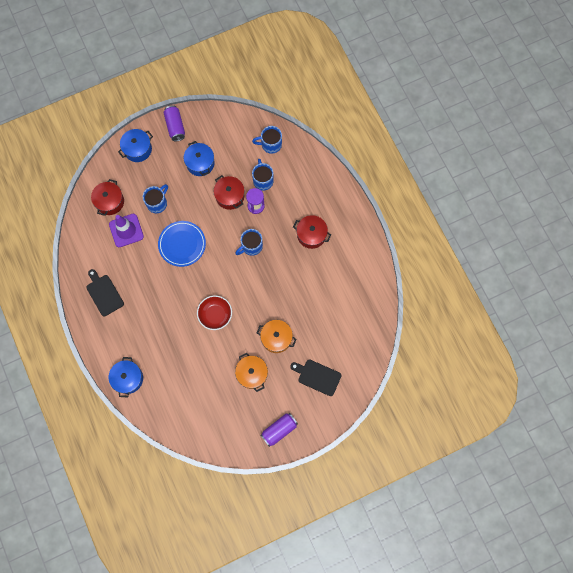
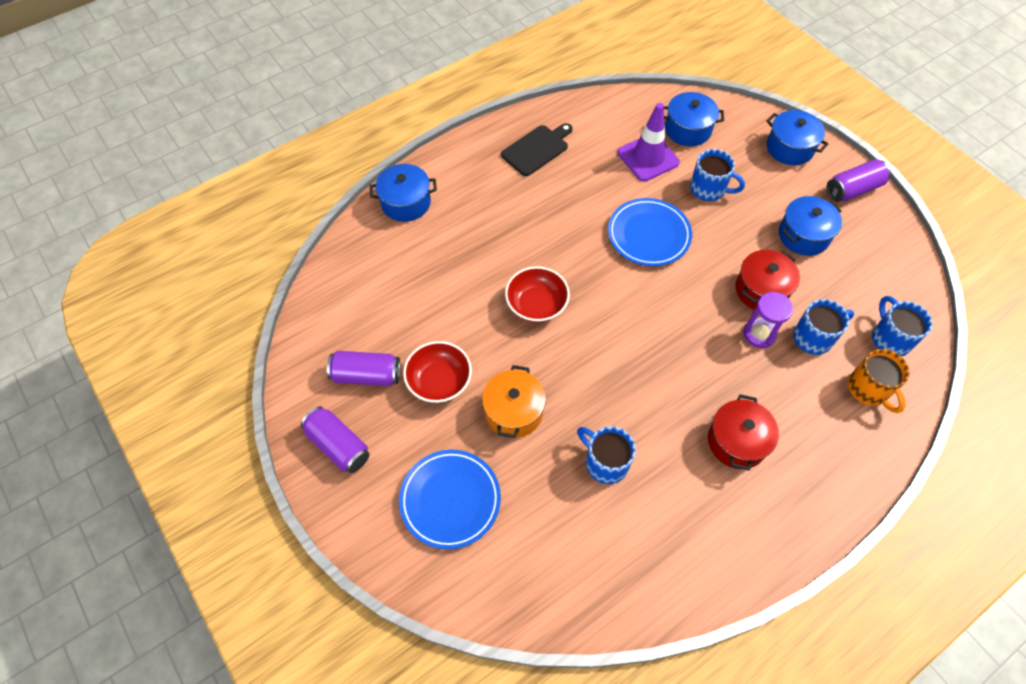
camera: 80 degrees right, 15 degrees down
(110, 202) = (688, 130): red pot -> blue pot
(241, 412) = (366, 375): none -> purple can
(251, 246) = (679, 340): blue mug -> blue mug (605, 462)
(252, 374) = (439, 381): orange pot -> red bowl
(296, 165) = (869, 389): none -> orange mug
(317, 377) = (450, 500): black cutting board -> blue plate

